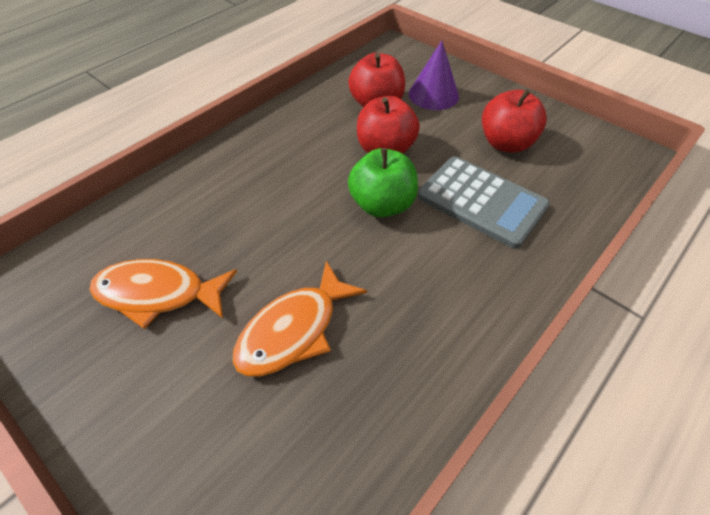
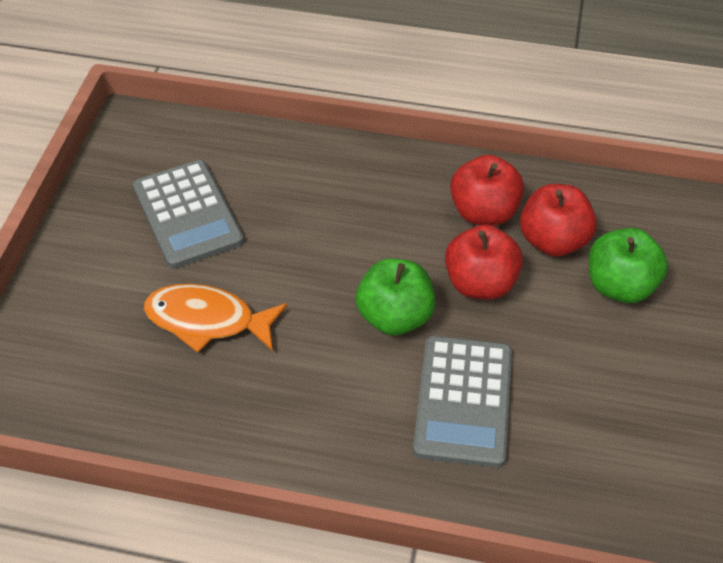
camera: 60 degrees right, 0 degrees up
(158, 294) = (187, 214): orange fish -> grey calculator
(433, 95) = (619, 286): purple cone -> green apple
(506, 143) = (585, 392): red apple -> red apple (484, 212)

